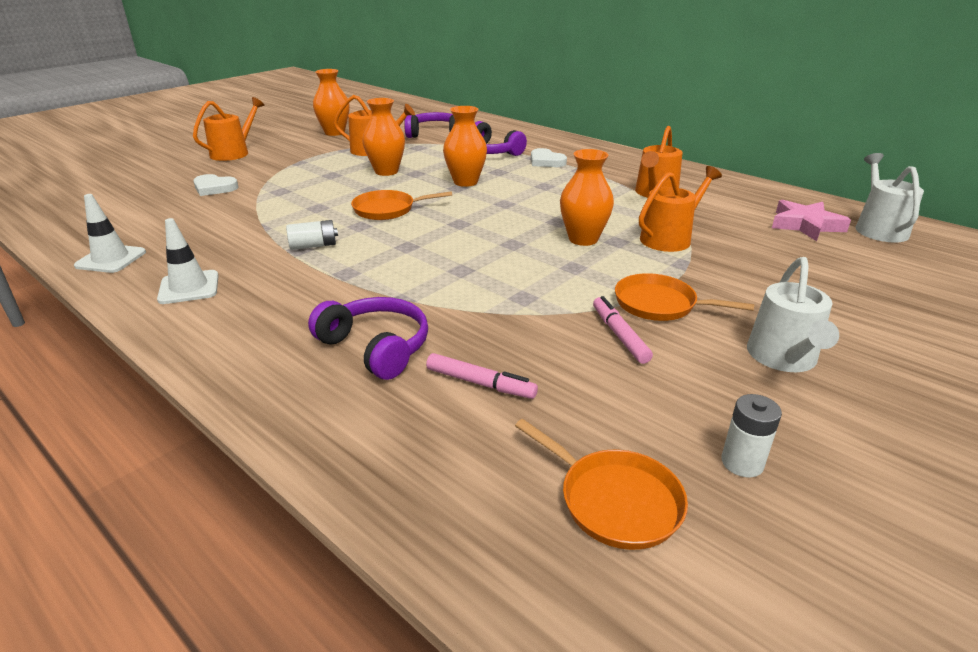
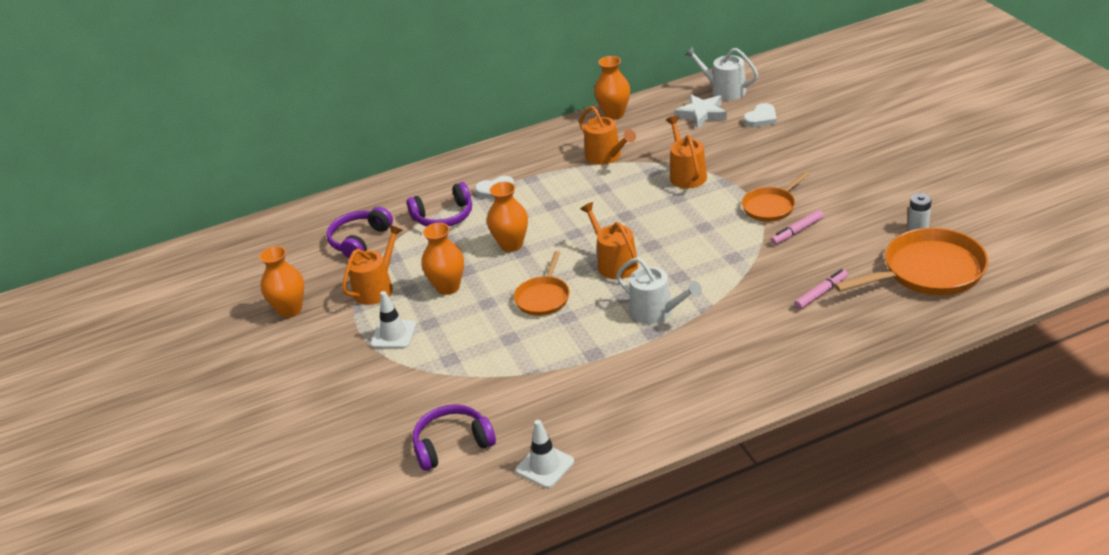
camera: 60 degrees left, 5 degrees up
(189, 287) = (629, 415): white traffic cone -> white traffic cone (393, 334)
(214, 188) = (407, 404): white heart -> white heart (761, 118)
(233, 153) = (299, 391): orange watering can -> orange watering can (614, 263)
(313, 246) = (591, 345): white battery -> none
(376, 347) = (763, 328): purple headphones -> purple headphones (452, 444)
(583, 239) = (664, 211): orange vase -> orange vase (614, 114)
(614, 501) = (928, 271): orange pan -> orange pan, size x1.71
(619, 335) = (797, 231): pink marker -> pink marker turned 45 degrees counterclockwise
(783, 358) = (845, 184): white watering can -> white watering can (656, 312)
(805, 225) = (702, 114): pink star -> white star

